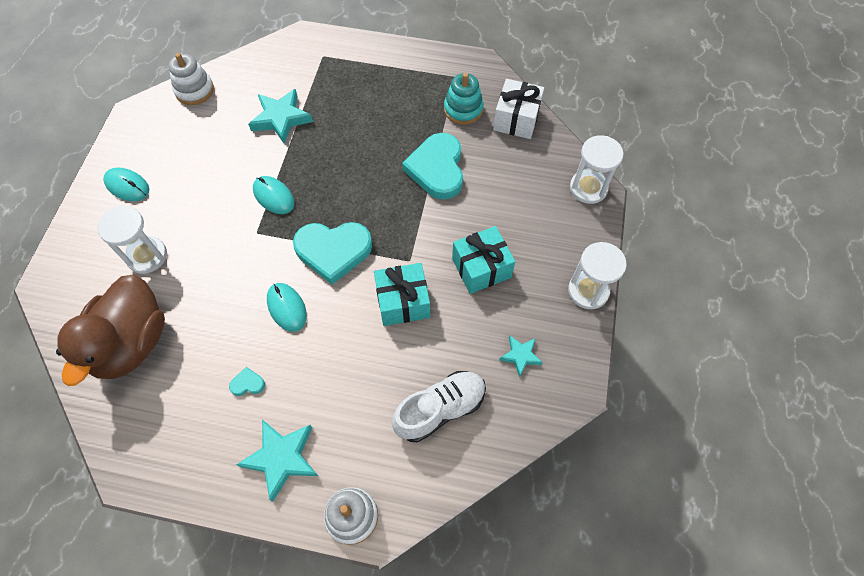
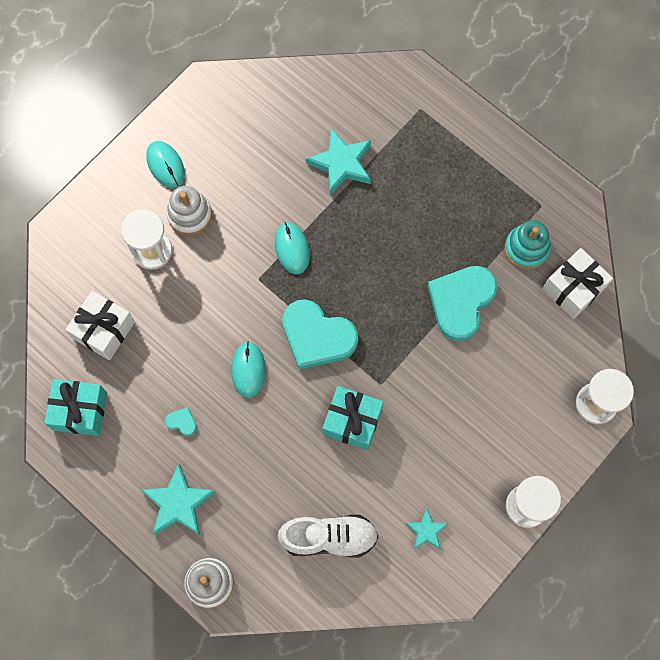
camera: 30 degrees right, 10 degrees up
(132, 343) = (104, 330): brown duck -> white gift
(194, 90) = (274, 86): white stacking toy -> white stacking toy (189, 215)
(481, 268) = (442, 428): turquoise gift -> turquoise gift (80, 411)

